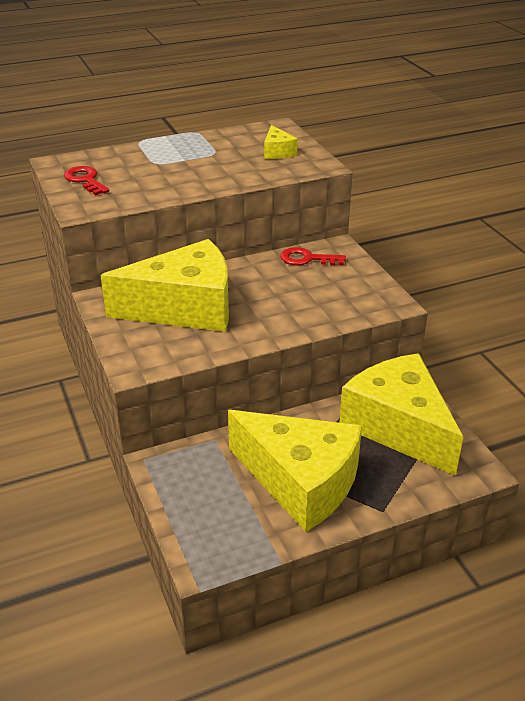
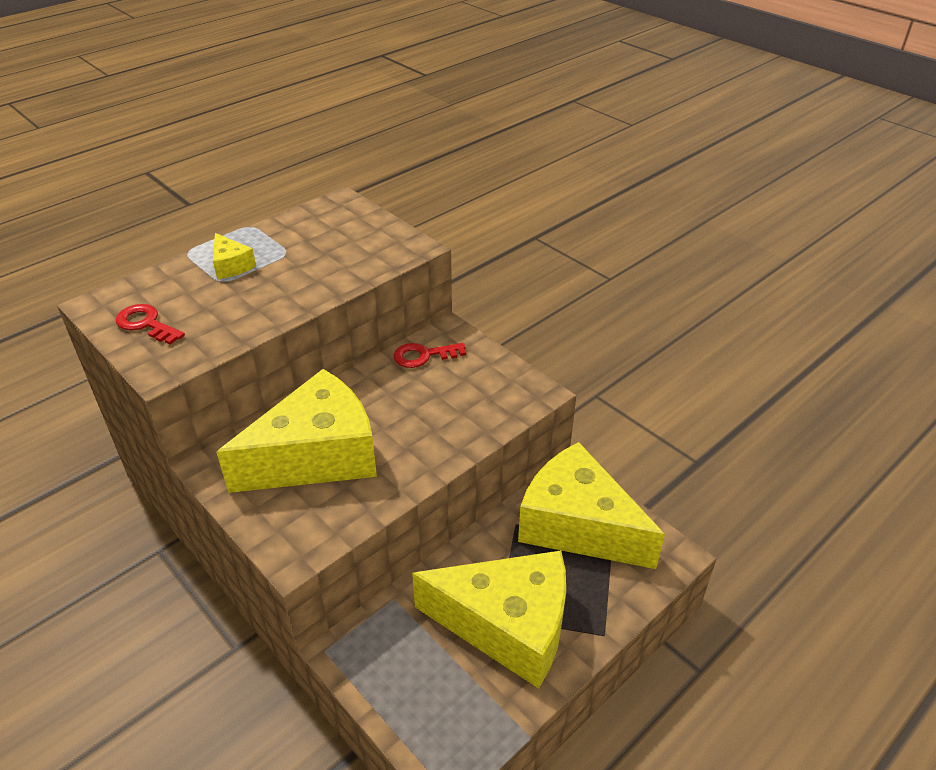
camera: 20 degrees left, 5 degrees up
(277, 152) = (357, 237): yellow cheese -> yellow cheese (231, 266)

